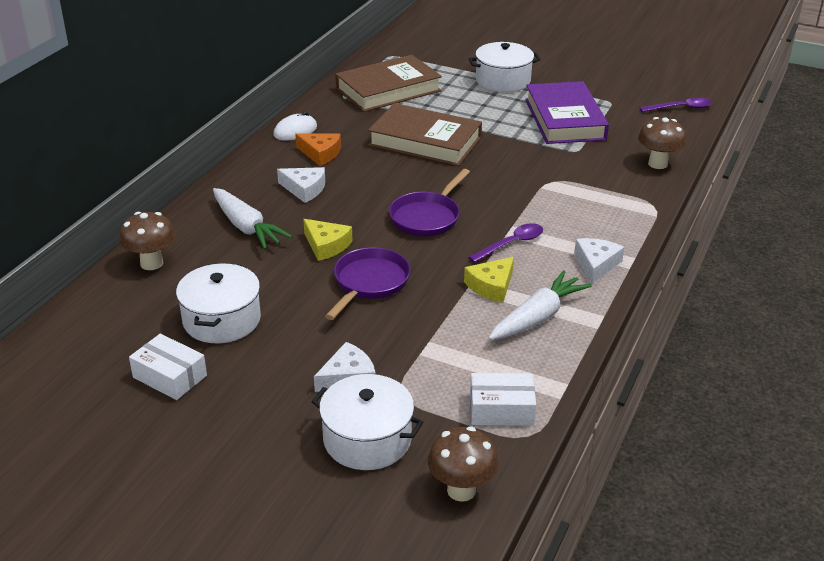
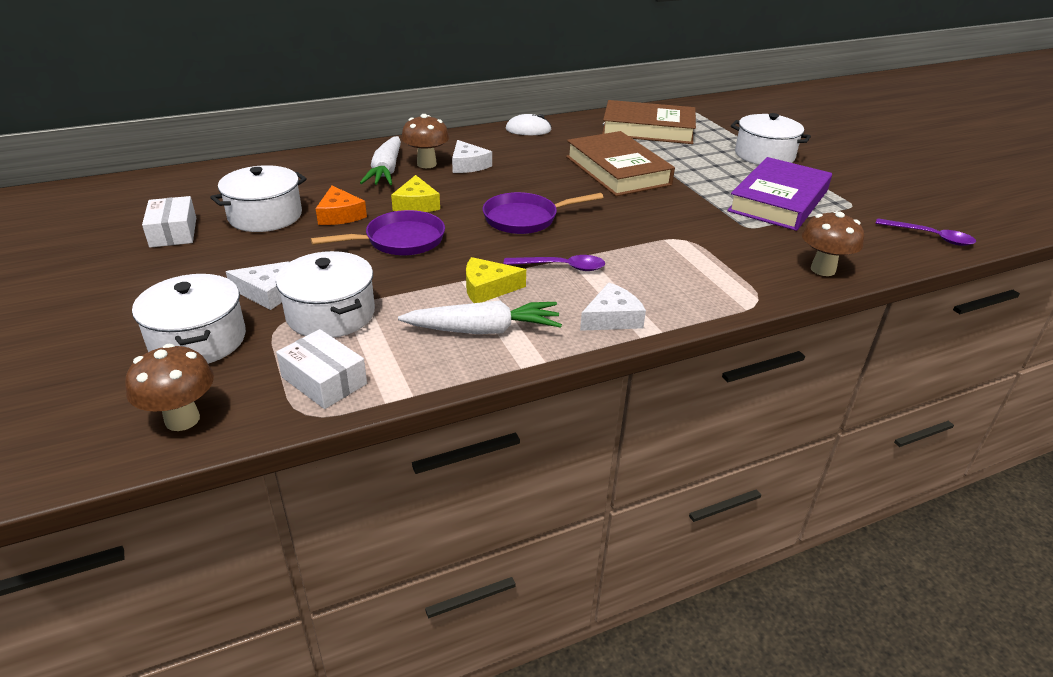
camera: 40 degrees right, 0 degrees up
(151, 263) = (291, 166): brown mushroom -> brown mushroom (426, 164)
(320, 153) = (520, 149): orange cheese -> orange cheese (340, 215)
(423, 365) = (331, 314): none -> white pot

